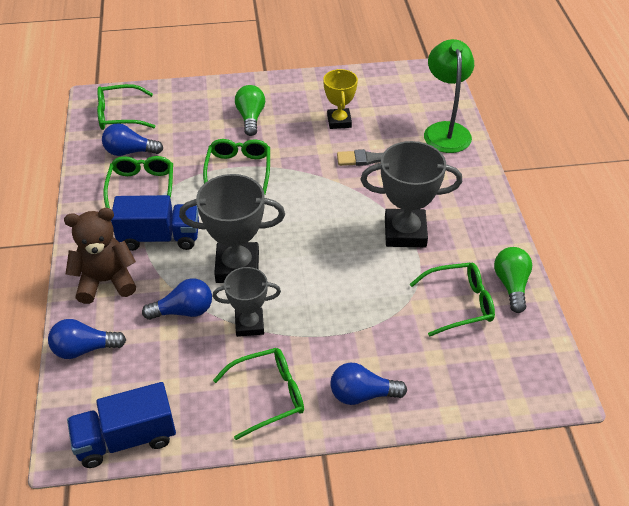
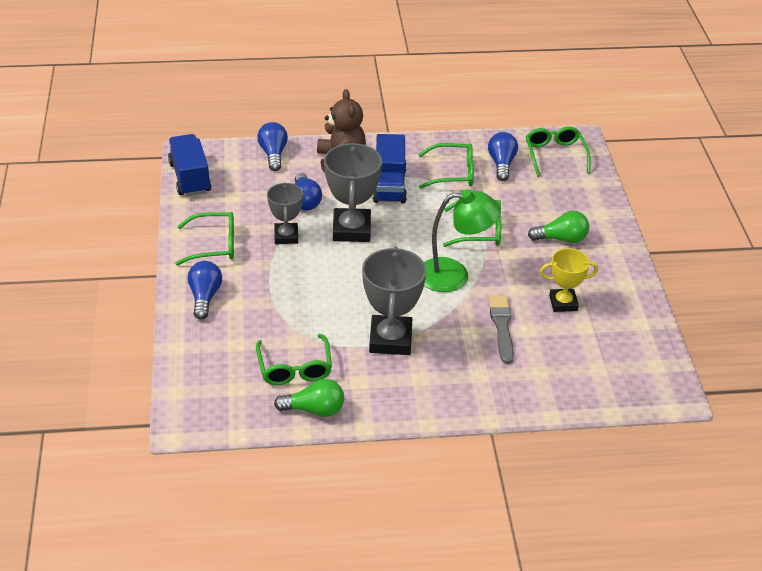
camera: 90 degrees right, 5 degrees down
(268, 395) = (213, 245): green glasses -> green glasses turned 75 degrees counterclockwise
(445, 130) = (556, 389): green lamp -> green lamp (454, 275)

